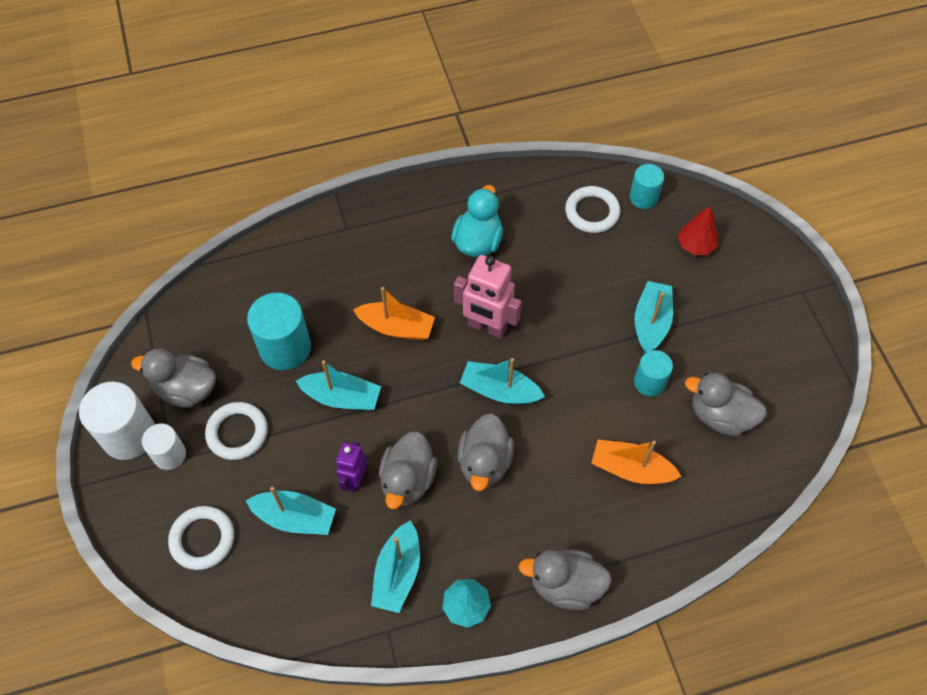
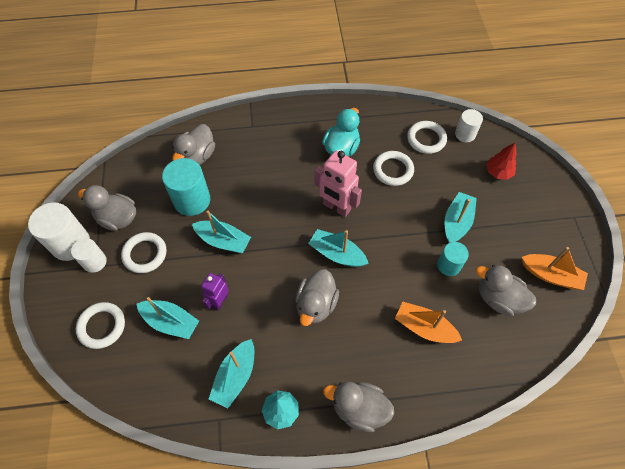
camera: 10 degrees right, 0 degrees up
(396, 327) = (272, 198): orange boat -> orange boat (550, 275)
(408, 480) = (257, 308): grey duck -> grey duck (197, 157)
(554, 263) = (393, 170): none -> white ring
(643, 197) = (465, 134): turquoise cylinder -> white cylinder

